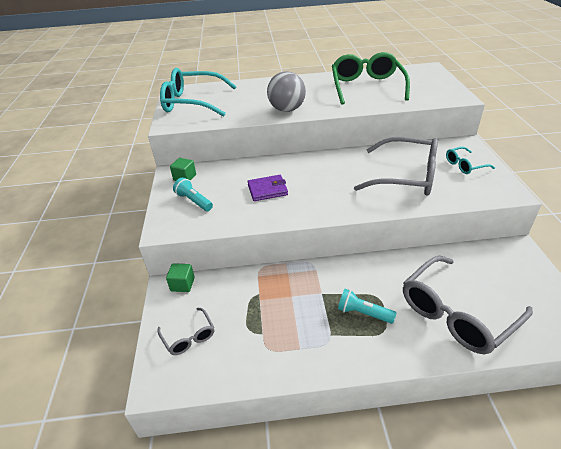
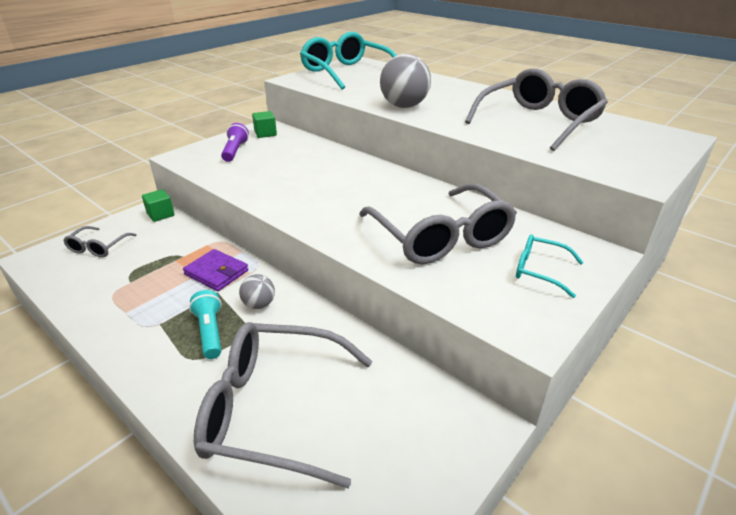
camera: 45 degrees right, 5 degrees down
(194, 201) = (235, 151): turquoise flashlight -> purple flashlight
(267, 190) = (296, 173): purple wallet -> purple wallet (216, 272)
(355, 280) = (259, 304): none -> grey ball
(366, 87) = (538, 121): green glasses -> grey glasses

